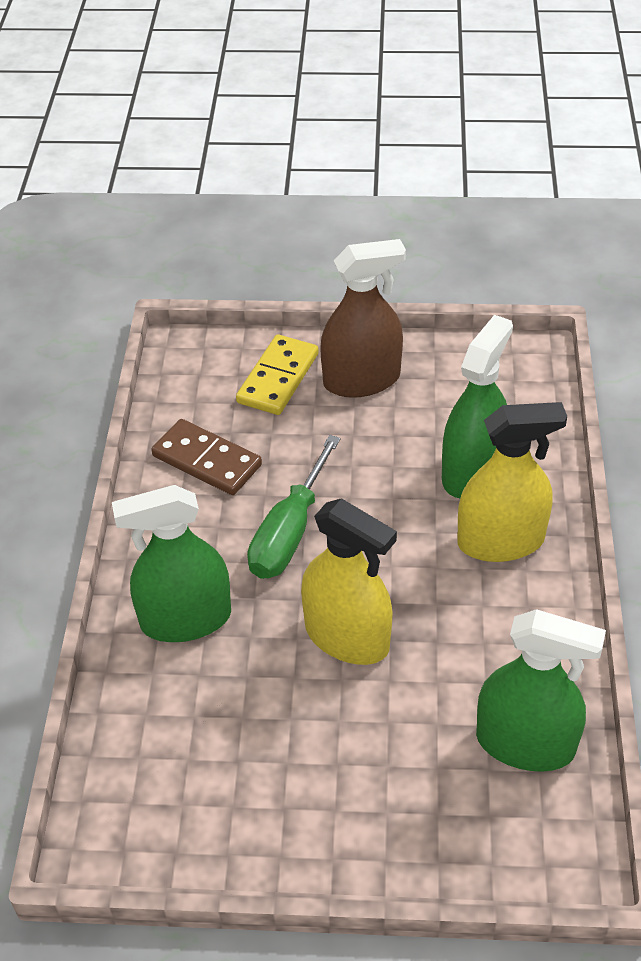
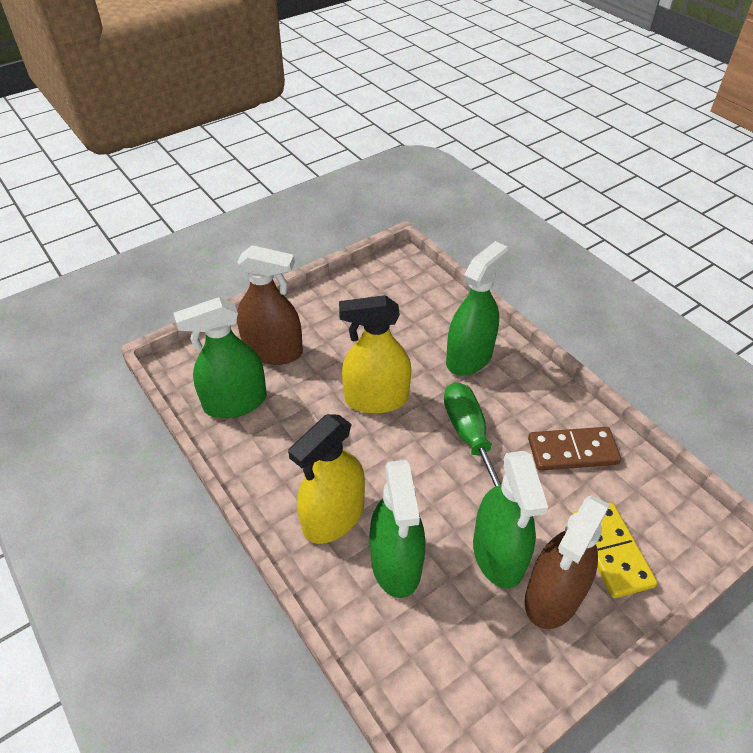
camera: 140 degrees right, 0 degrees up
(375, 427) = (498, 554): none -> green spray bottle
(422, 795) = (273, 351): none -> brown spray bottle

